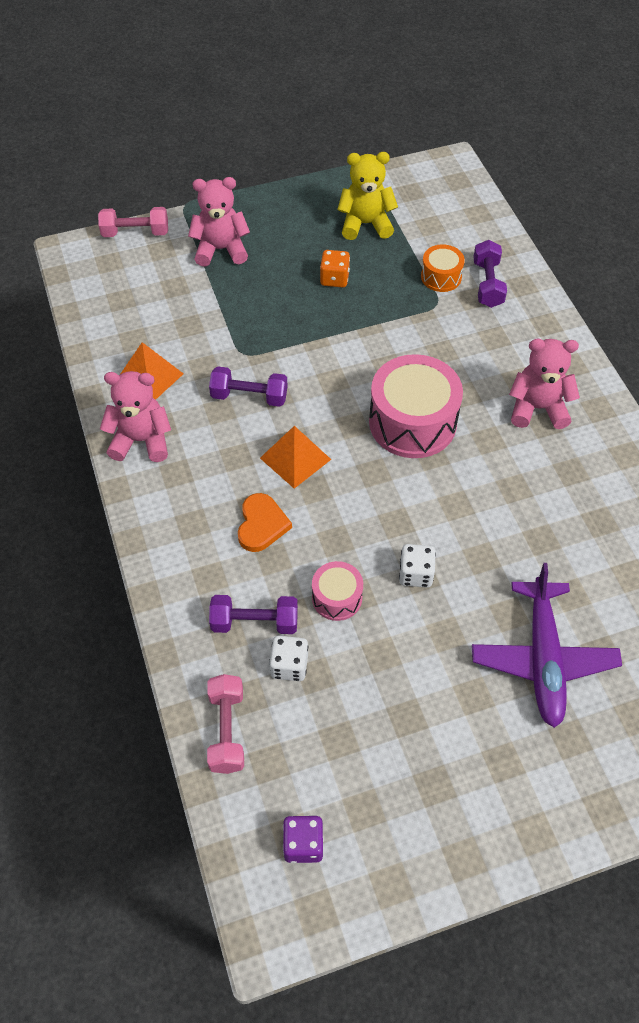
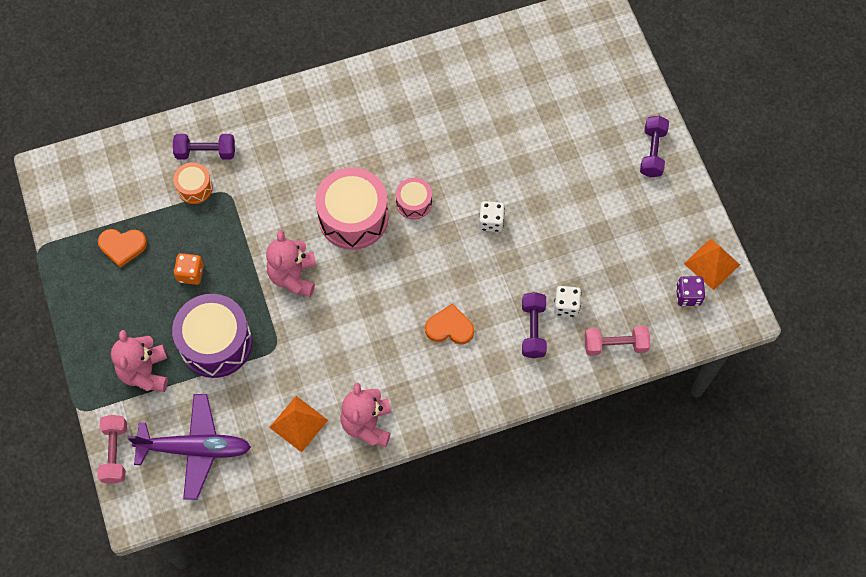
camera: 90 degrees left, 10 degrees up
(249, 396) = (323, 341): purple dumbbell -> purple dumbbell (652, 152)
(251, 303) = (216, 343): none -> purple drum
(295, 458) = (387, 304): orange pyramid -> orange pyramid (712, 264)
(337, 598) = (511, 274): pink drum -> pink drum (414, 203)
(365, 224) = (122, 246): yellow teddy bear -> orange heart
(537, 408) = (342, 128): pink teddy bear -> pink teddy bear (293, 276)
(543, 659) = (554, 147): purple plane -> purple plane (195, 448)

